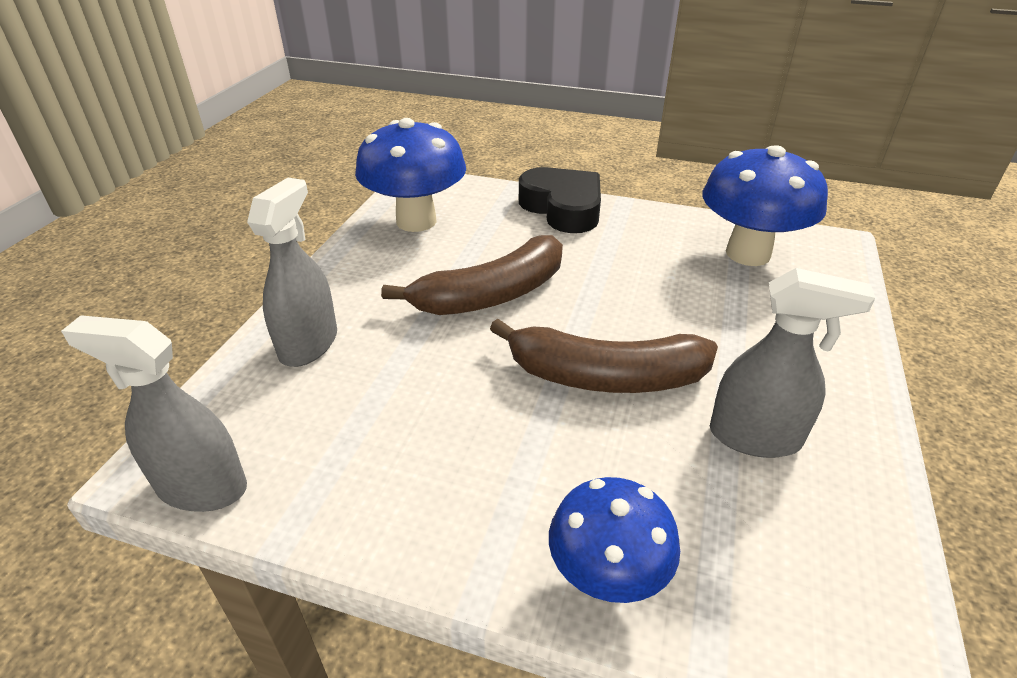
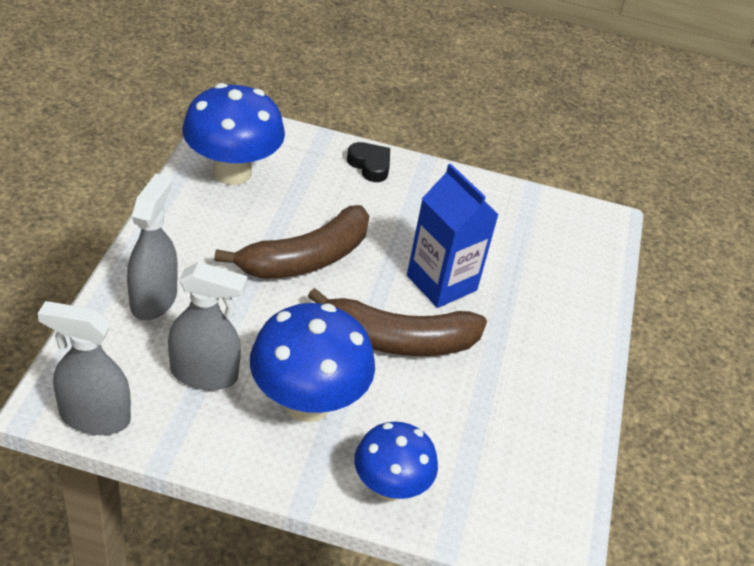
camera: 10 degrees left, 5 degrees up
(563, 208) = (370, 165): black heart -> black heart, size x0.56
(653, 312) = (441, 283): none -> blue carton
(748, 254) = (530, 227): blue mushroom -> blue mushroom (307, 403)
(755, 437) = (505, 393): grey spray bottle -> grey spray bottle (204, 374)

